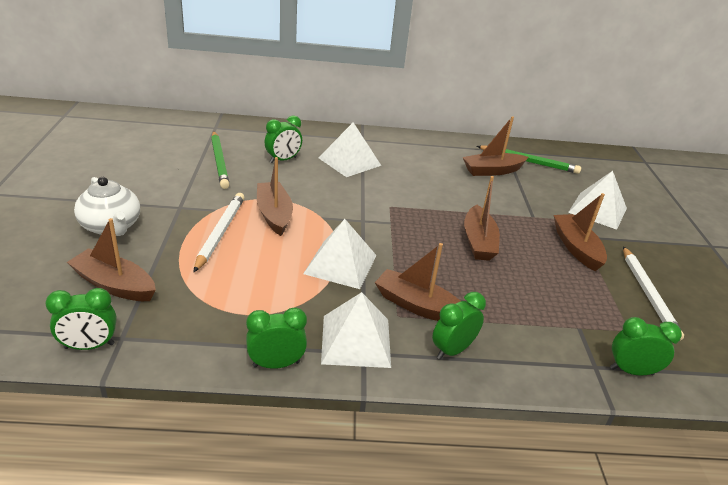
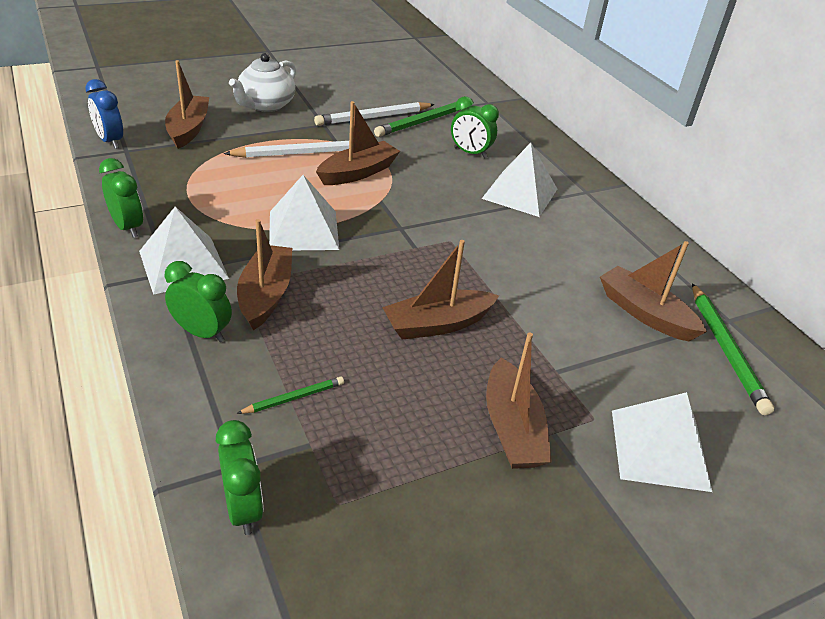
camera: 65 degrees right, 5 degrees up
(89, 346) = (110, 141): green clock -> blue clock
(535, 322) = (294, 398): none -> green pencil
(576, 248) = (512, 428): brown boat -> brown boat turned 120 degrees clockwise
(648, 294) = (450, 528): white pencil -> white pencil (373, 117)

